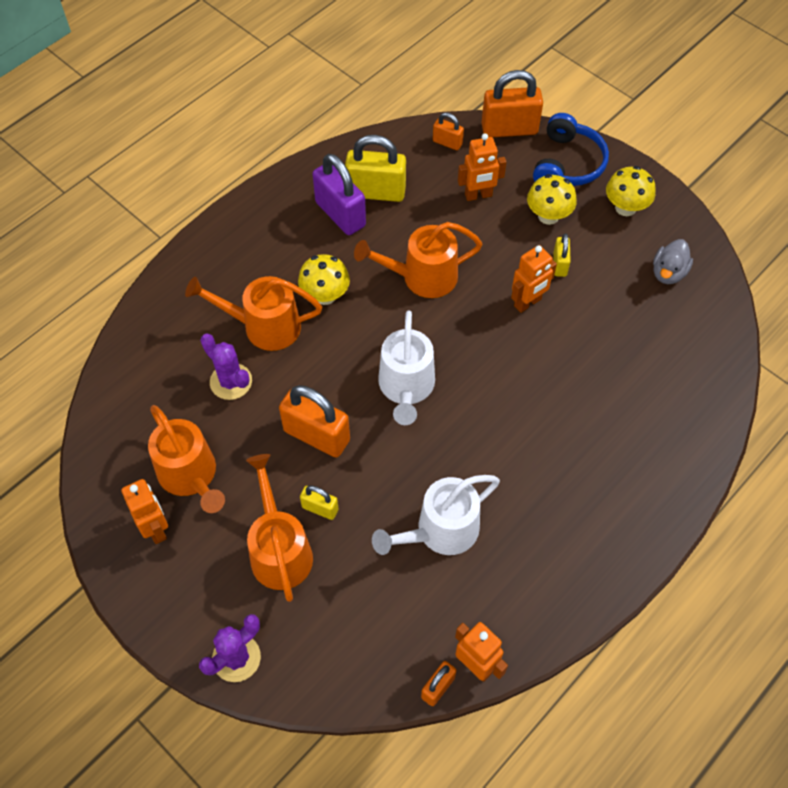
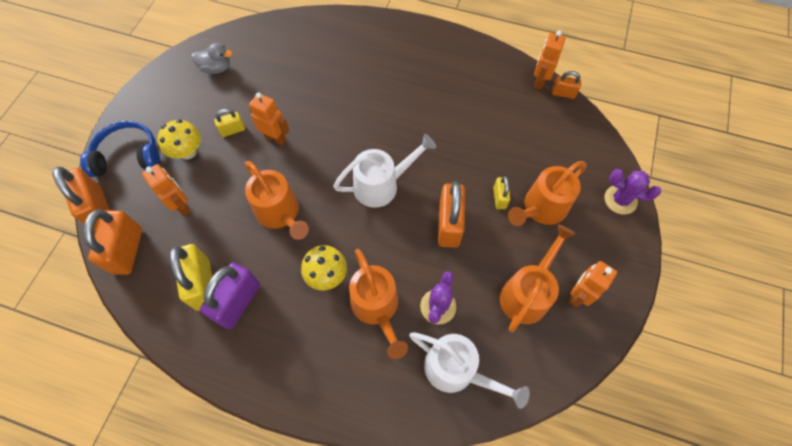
camera: 115 degrees left, 5 degrees up
(440, 531) = (473, 126): white watering can -> white watering can (457, 371)
(447, 142) = (127, 251): orange padlock -> orange padlock, size x1.91
(625, 207) = (163, 107): yellow mushroom -> none

